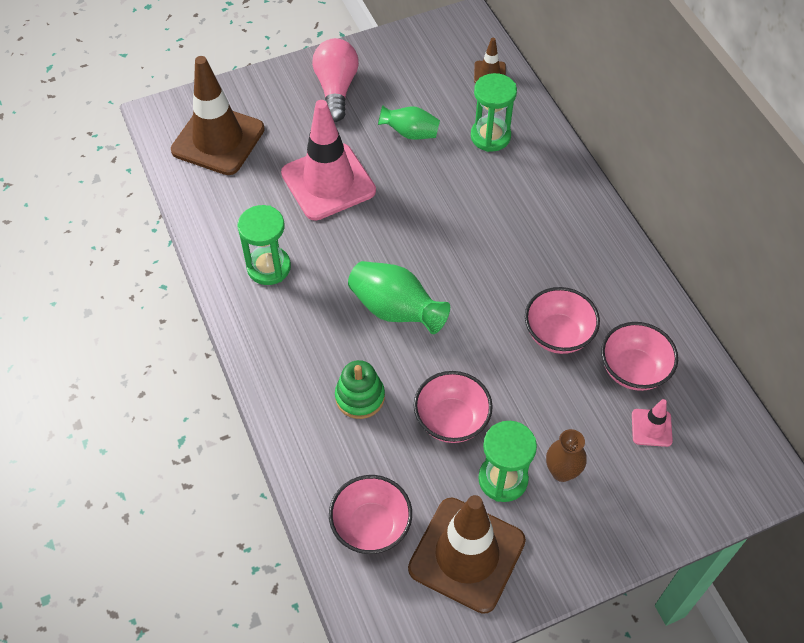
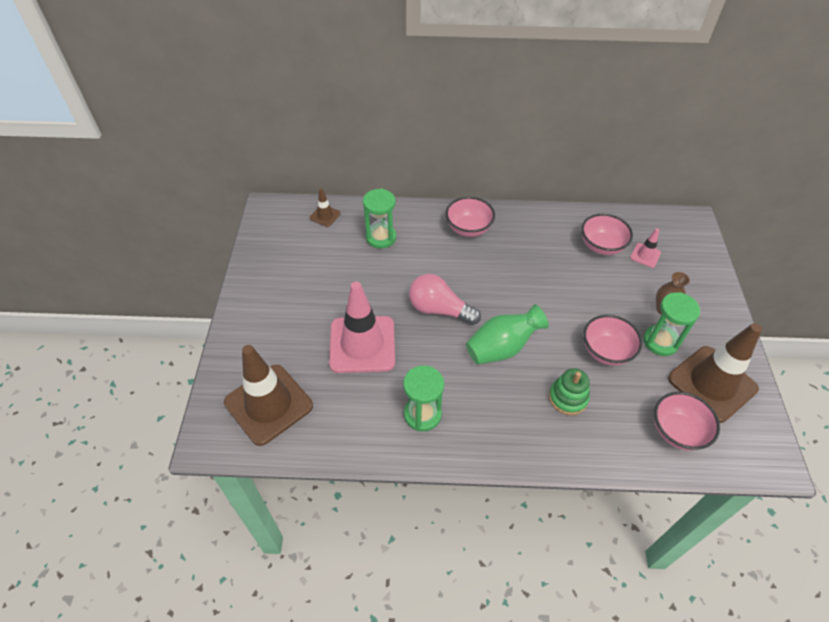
camera: 65 degrees left, 5 degrees down
(336, 89) = (274, 305): pink light bulb -> pink light bulb (439, 309)
(410, 133) = (348, 278): green vase -> none
(558, 334) = (561, 270): pink bowl -> pink bowl (468, 228)

